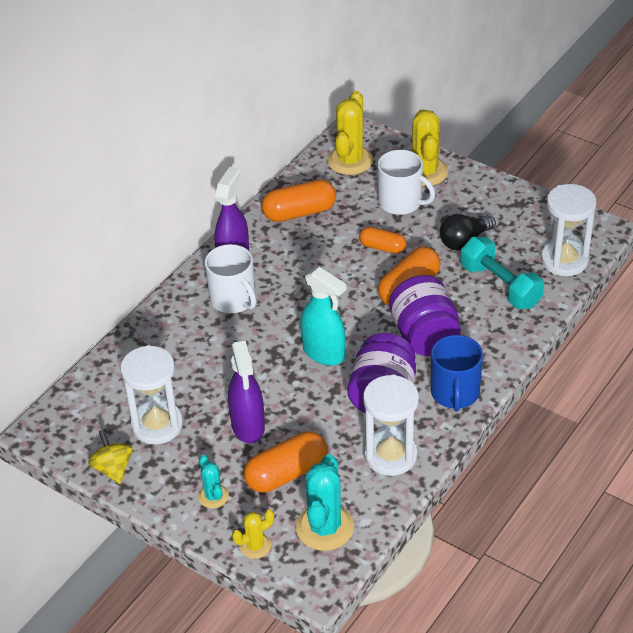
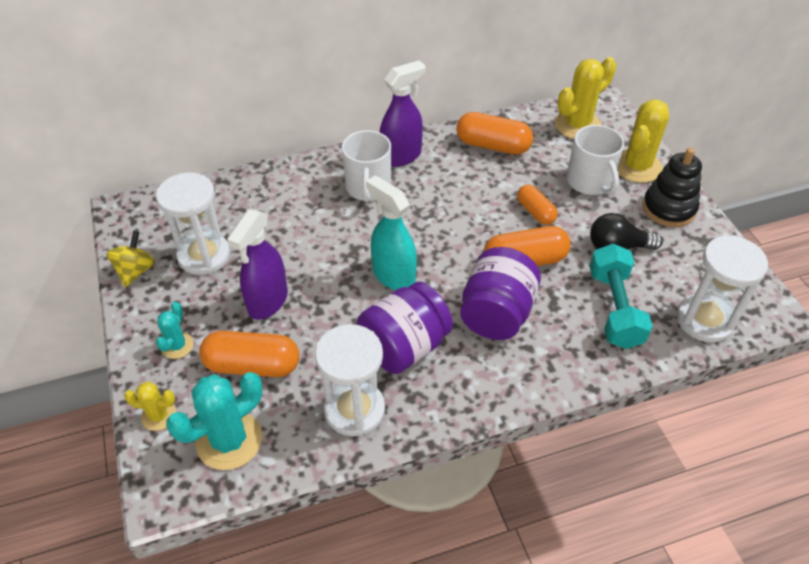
camera: 35 degrees right, 5 degrees up
(324, 353) = (393, 276): turquoise spray bottle -> turquoise spray bottle turned 150 degrees clockwise
(455, 393) = (472, 387): blue mug -> none
(475, 193) = (668, 208): none -> black stacking toy

